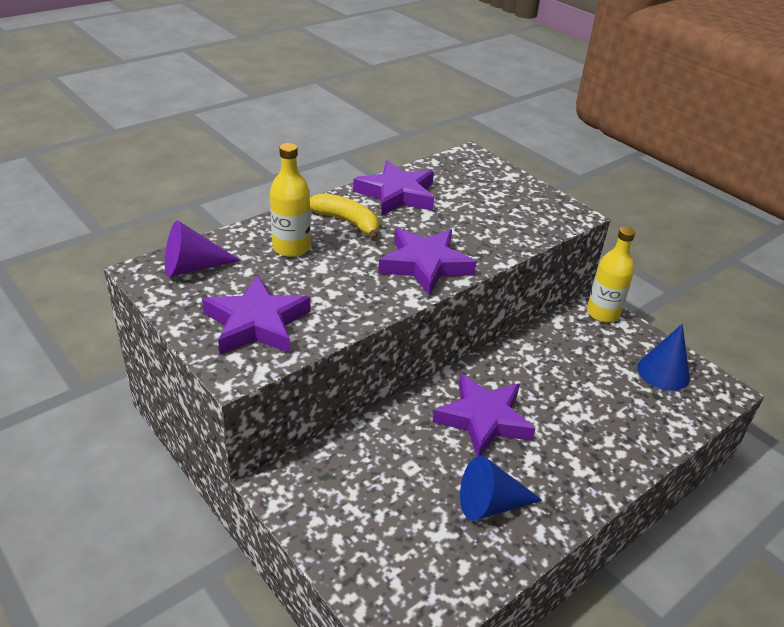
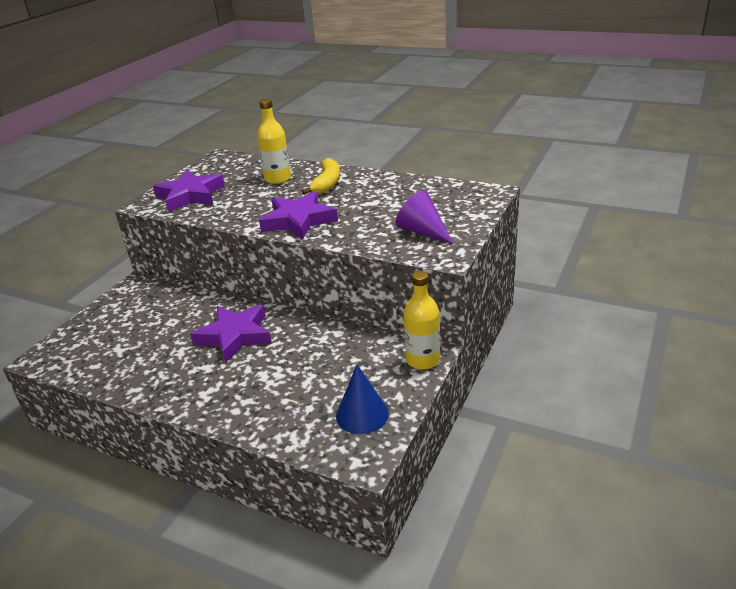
camera: 70 degrees right, 5 degrees down
(192, 267) = (232, 164): purple cone -> purple cone (422, 231)
(397, 194) = (385, 186): purple star -> none
(490, 504) = (152, 361): blue cone -> none

